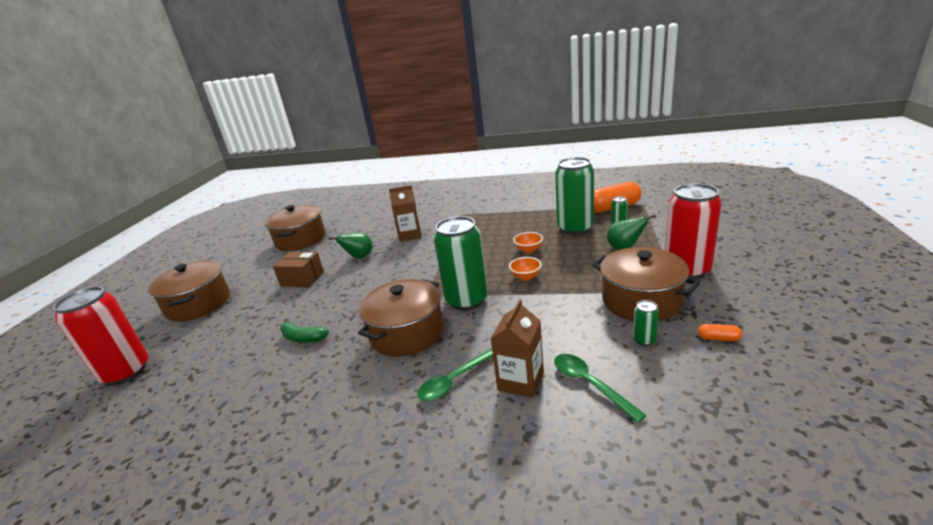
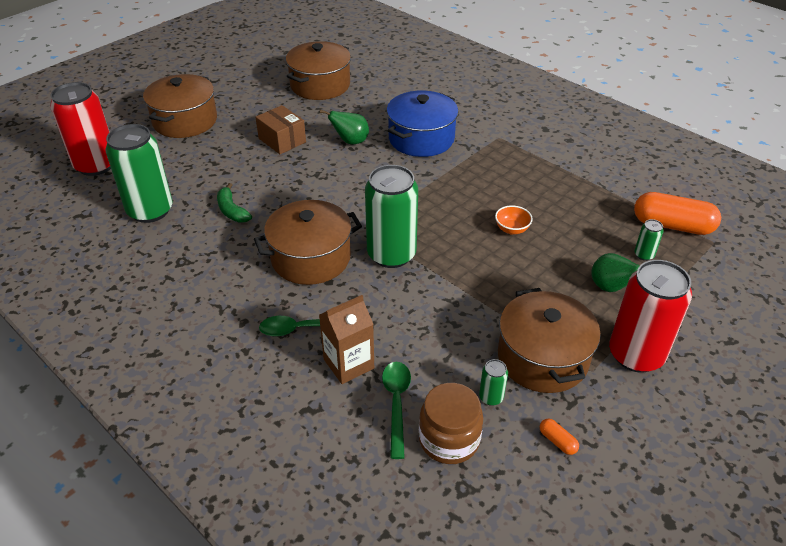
camera: 30 degrees right, 15 degrees up
(410, 235) = (421, 139): brown carton -> blue pot
(526, 277) = (471, 261): orange bowl -> none
(575, 228) = (593, 230): green can -> green can (150, 211)
(656, 383) = (449, 439): none -> brown jar

